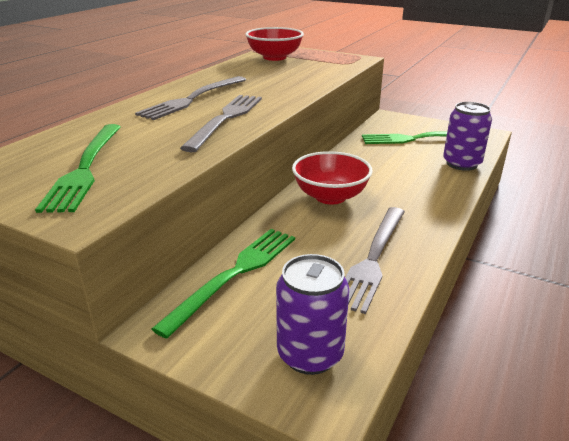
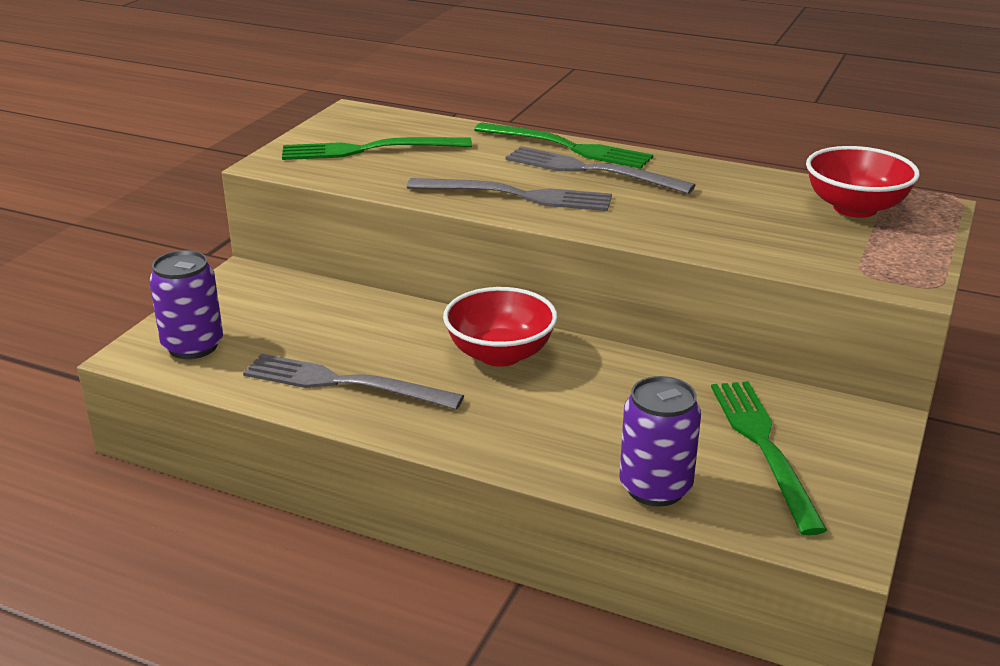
camera: 85 degrees right, 0 degrees up
(235, 274) = (319, 302): green fork -> green fork (567, 147)

